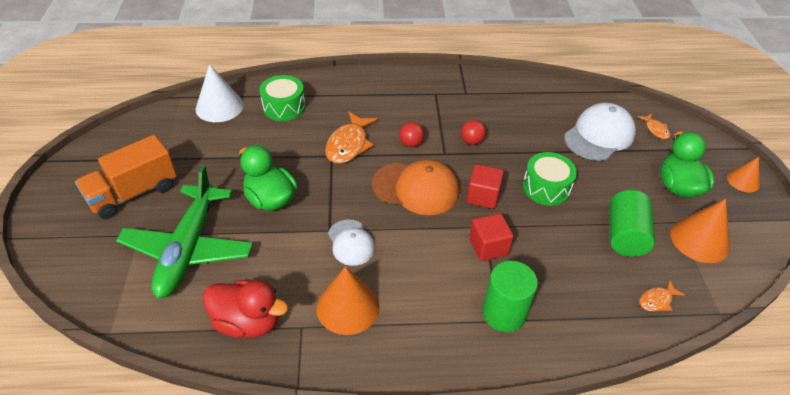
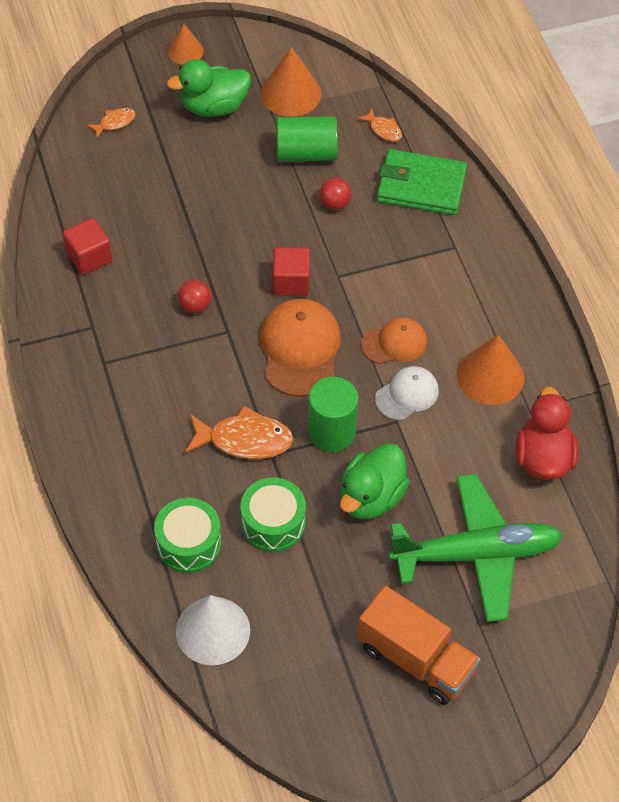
camera: 105 degrees left, 10 degrees up
(404, 247) = (394, 343): none -> orange cap
(411, 144) = (220, 370): red ball -> red ball (334, 203)
(488, 247) = (366, 268): red cube -> red cube (89, 257)
(504, 313) = (446, 246): green cylinder -> green cylinder (331, 432)
(546, 187) = (255, 224): green drum -> green drum (273, 523)
(581, 313) = (421, 186): none -> green wallet
(599, 135) = (143, 177): white cap -> none

